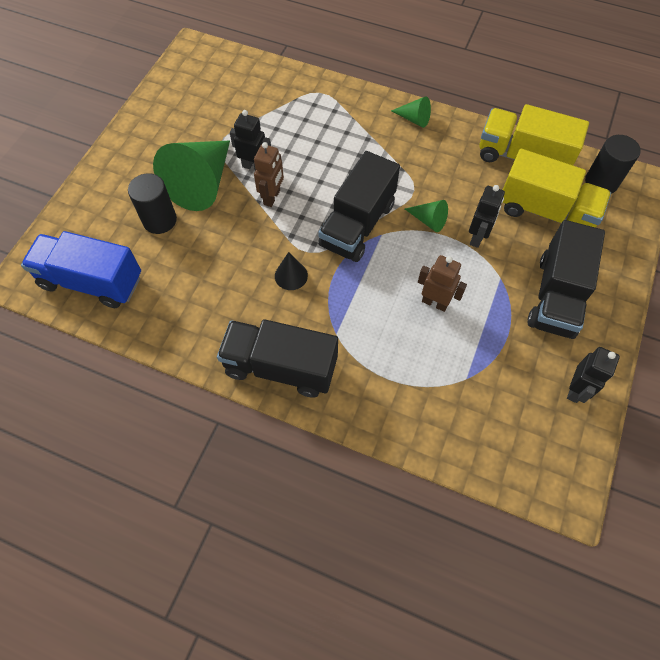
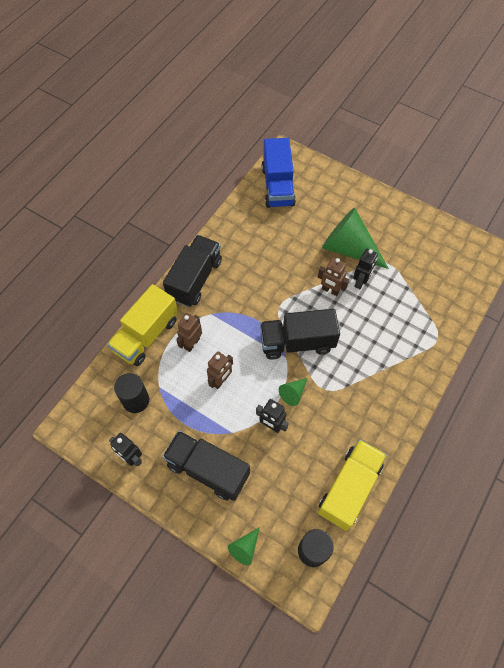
camera: 100 degrees right, 0 degrees up
(92, 281) = (277, 186): blue truck -> blue truck turned 150 degrees clockwise
(159, 220) = (319, 222): black cylinder -> black cylinder (136, 400)
(291, 275) = (261, 293): black cone -> none
(357, 225) = (297, 342): black truck -> black truck turned 45 degrees counterclockwise
(389, 350) = (192, 343): none -> brown robot
(414, 119) = (401, 406): green cone -> green cone (245, 548)
(545, 211) = (288, 488): yellow truck -> yellow truck (146, 335)

